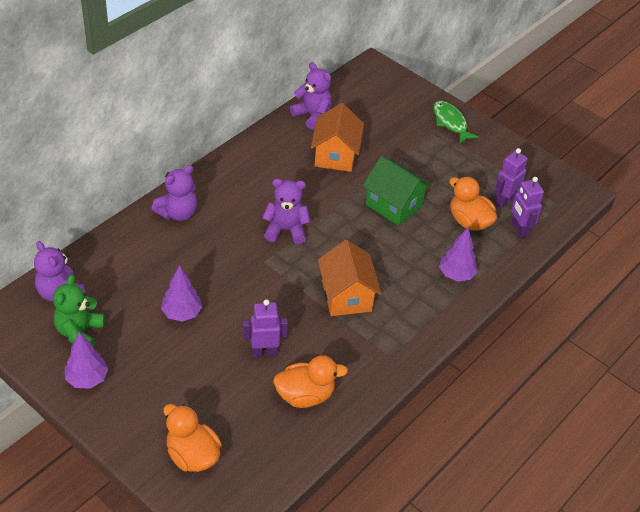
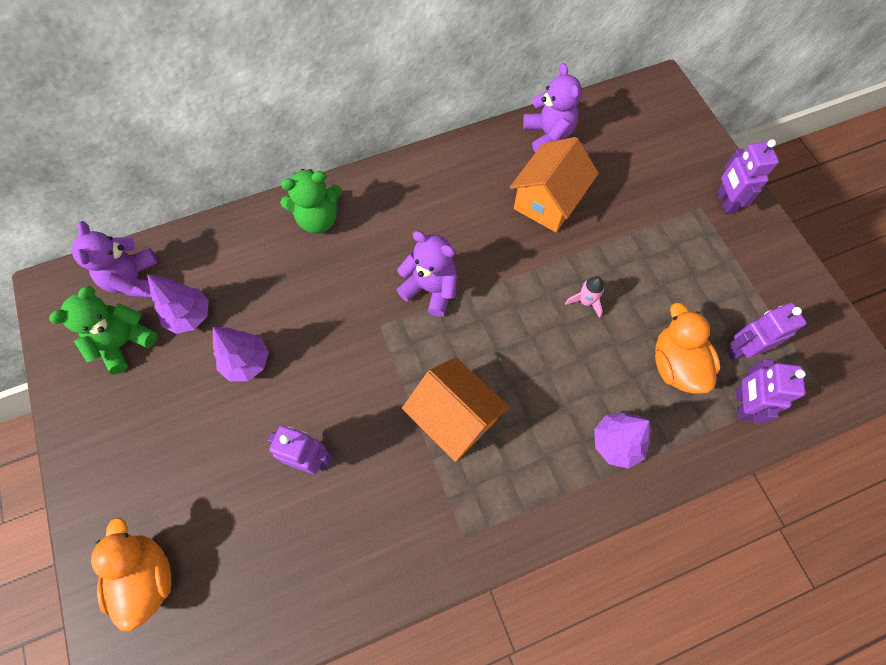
camera: 30 degrees right, 20 degrees up
(87, 379) = (96, 411): purple tree -> purple tree (190, 316)
(178, 213) = (318, 219): purple teddy bear -> green teddy bear
(305, 395) = (325, 549): orange duck -> none
(346, 296) = (454, 418): orange house -> orange house turned 60 degrees counterclockwise
(393, 205) = (585, 302): green house -> pink rocket
(450, 122) = (725, 202): green fish -> purple robot

